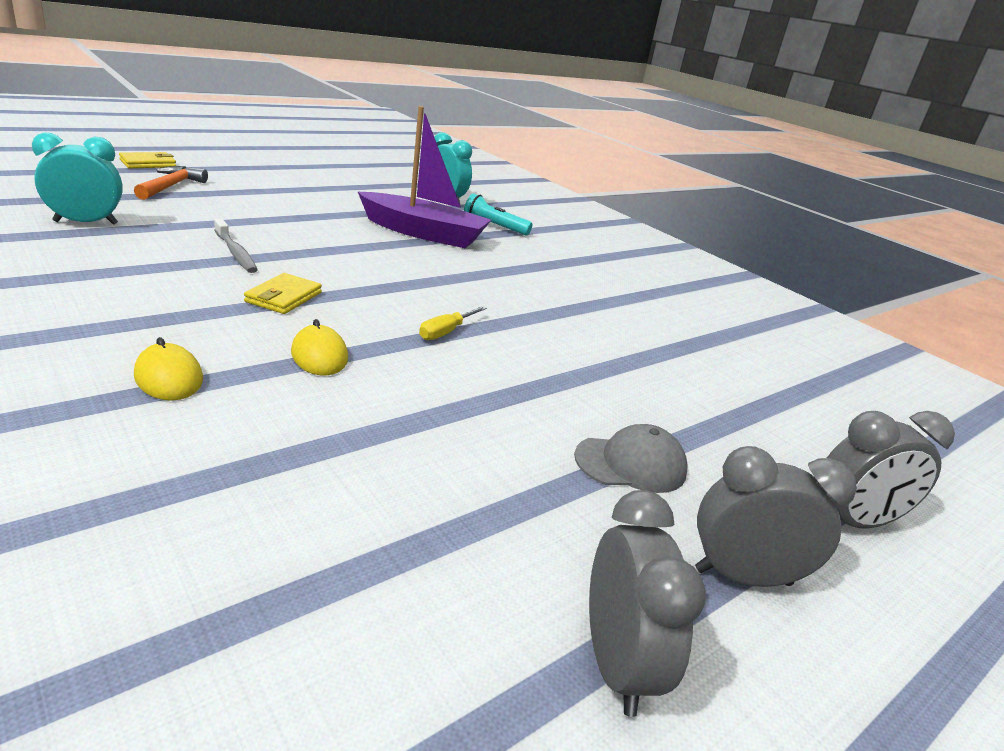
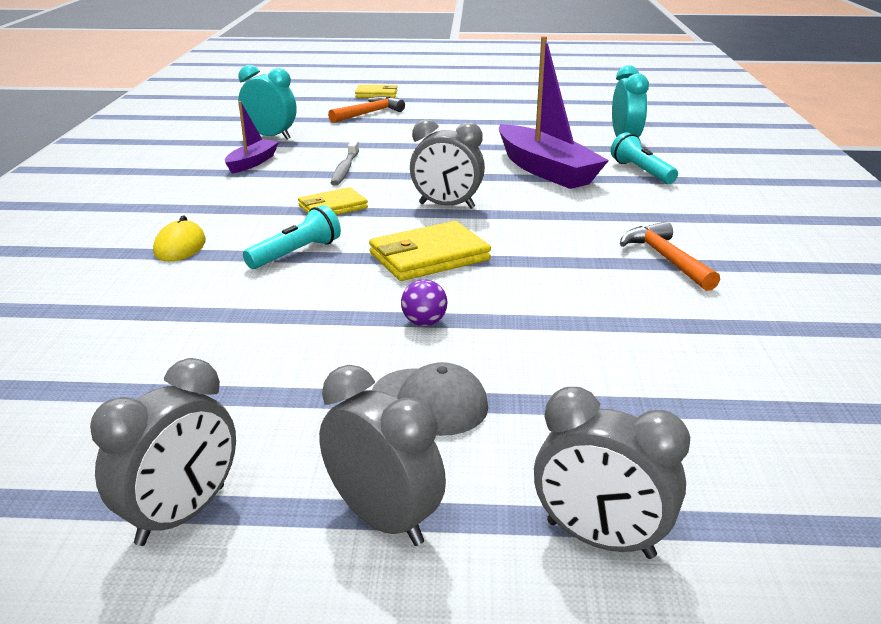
camera: 45 degrees right, 0 degrees up
(109, 258) = (252, 163): none -> purple boat
(319, 355) = (296, 253): yellow mouse -> turquoise flashlight
(390, 279) = (446, 206): none -> grey clock
(446, 332) = (429, 257): yellow screwdriver -> yellow wallet
(529, 395) = (424, 322): none -> purple ball
(605, 298) = (666, 259): none -> orange hammer

